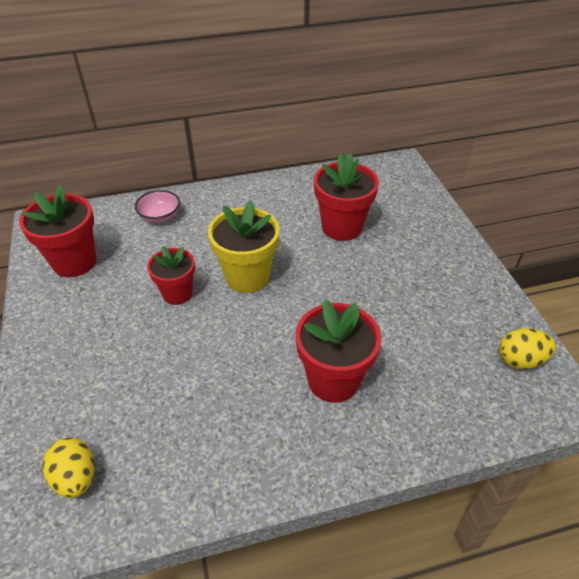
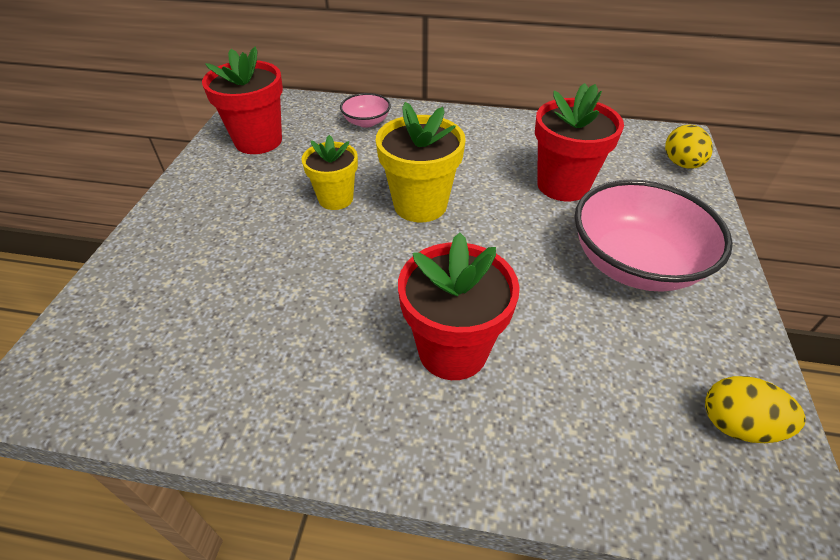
camera: 25 degrees right, 0 degrees up
(76, 477) = (116, 343): yellow egg -> yellow egg (681, 164)
(177, 293) = (336, 199): red flower pot -> yellow flower pot
(417, 273) = (634, 263): none -> pink bowl

